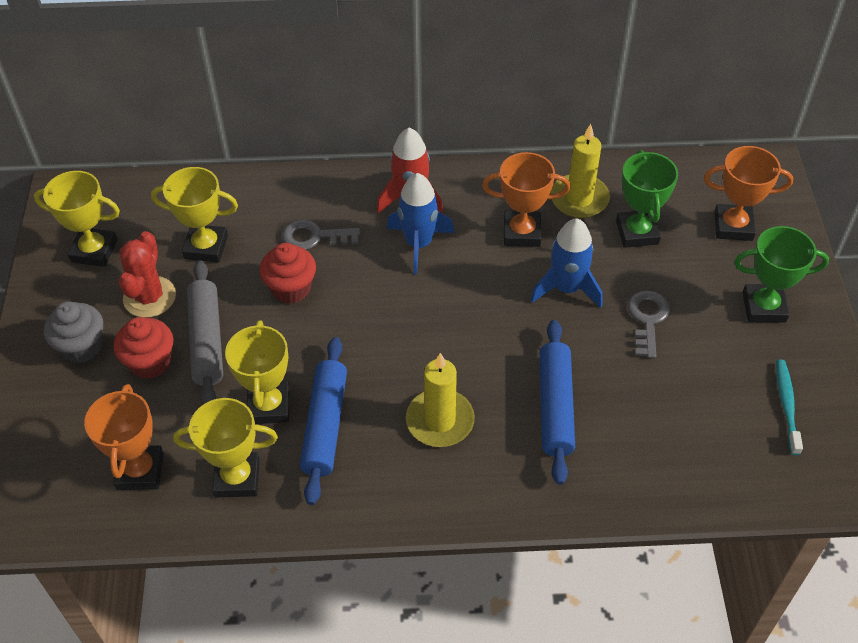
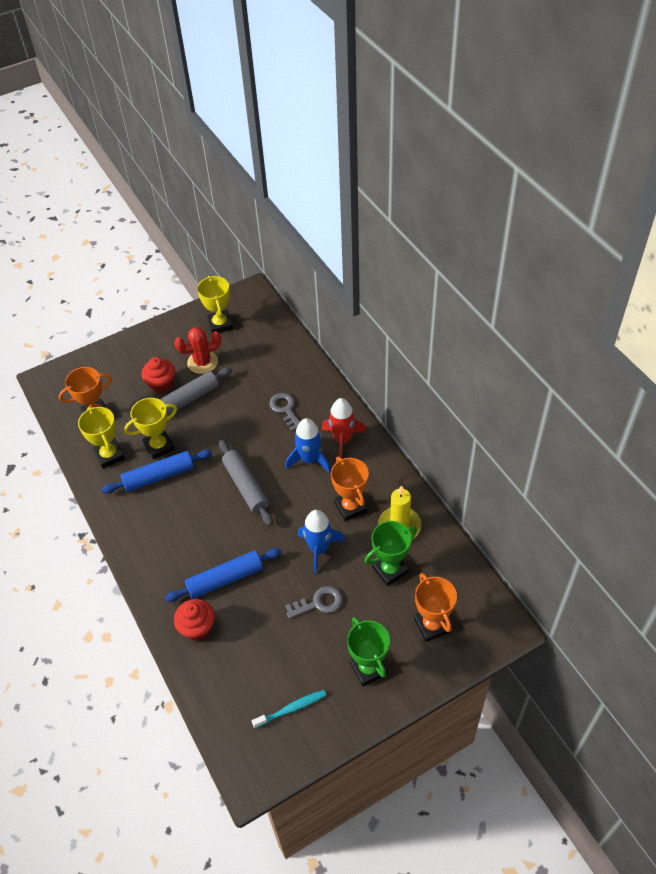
camera: 65 degrees right, 0 degrees up
(82, 347) = (157, 354): grey cupcake -> none
(206, 247) = (249, 367): yellow trophy -> none
(291, 288) = (242, 417): red cupcake -> red cupcake (197, 628)
(415, 328) = (246, 486): none -> grey rolling pin
(440, 421) = (187, 526): yellow candle -> none

